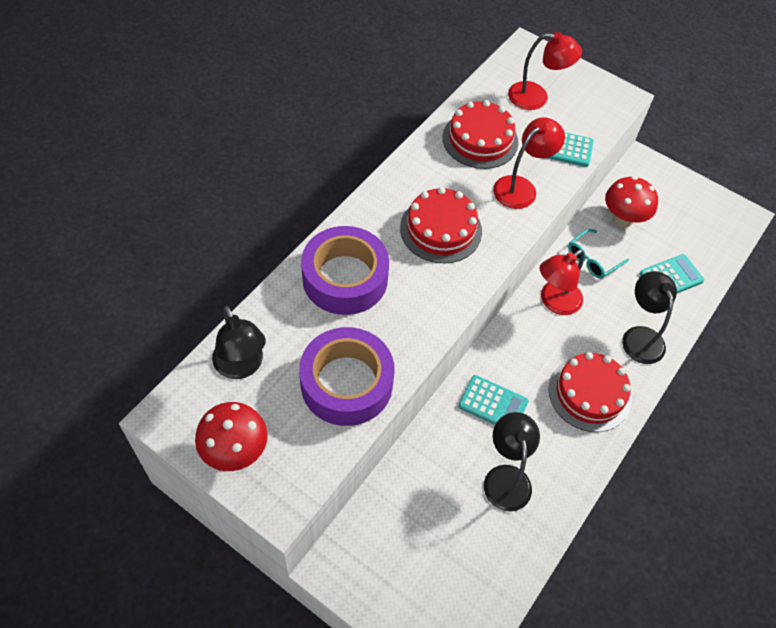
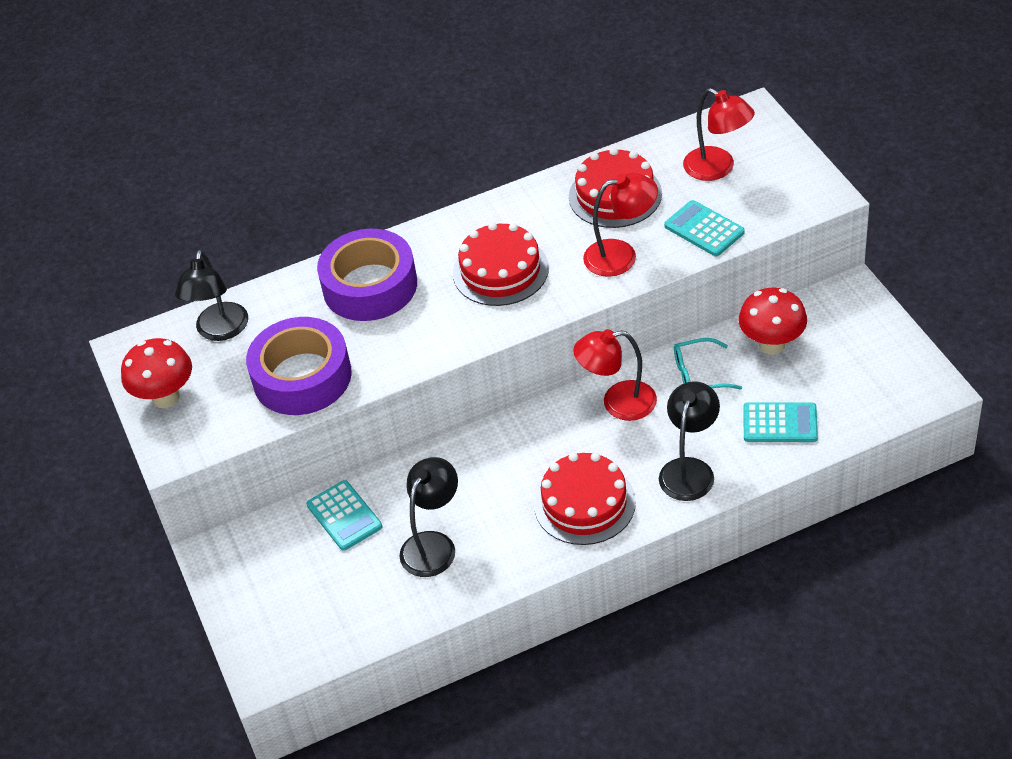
camera: 40 degrees right, 10 degrees down
(493, 404) = (472, 475): turquoise calculator -> turquoise calculator (344, 516)

